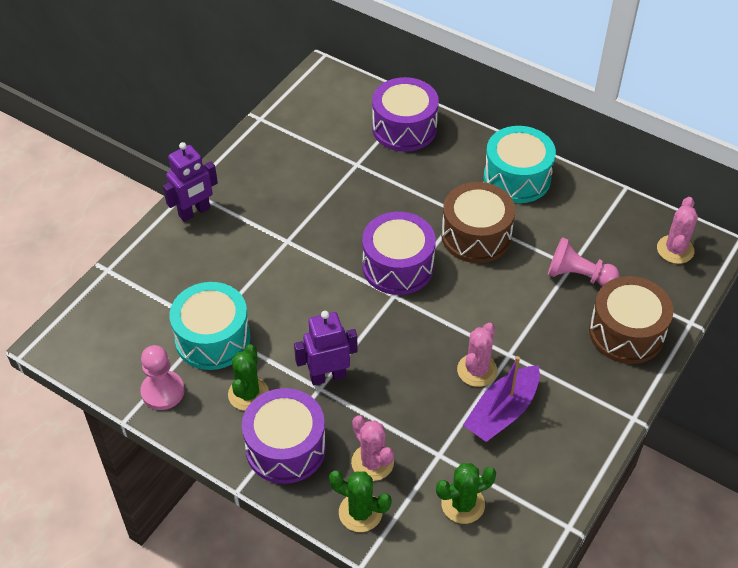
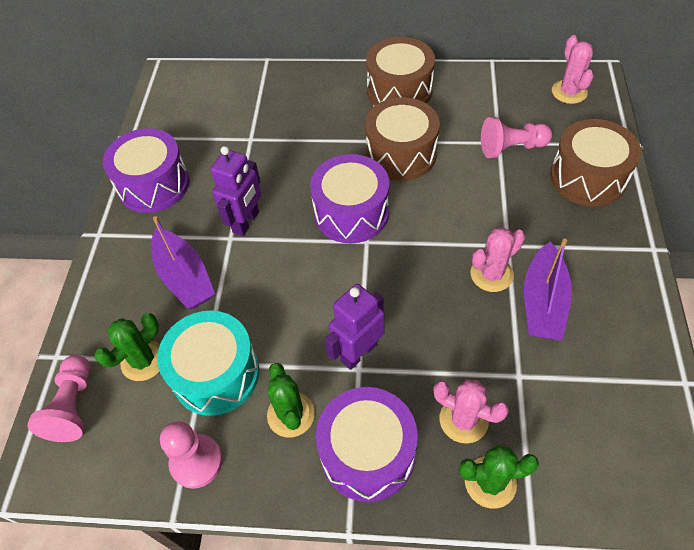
camera: 25 degrees left, 5 degrees up
(101, 311) = (73, 406): none -> pink pawn
(194, 212) = (118, 253): purple robot -> purple robot (246, 222)
(233, 255) = (185, 277): none -> purple boat
(404, 128) = (272, 90): purple drum -> purple drum (154, 184)
(463, 504) = (578, 415): green cactus -> green cactus (143, 361)
(477, 370) = (491, 274): pink cactus -> pink cactus turned 60 degrees clockwise
(517, 178) = (399, 90): turquoise drum -> brown drum

